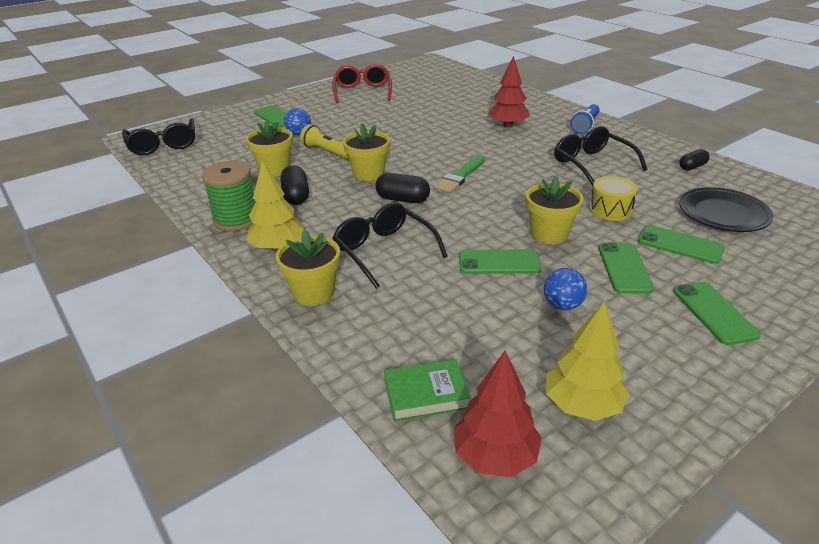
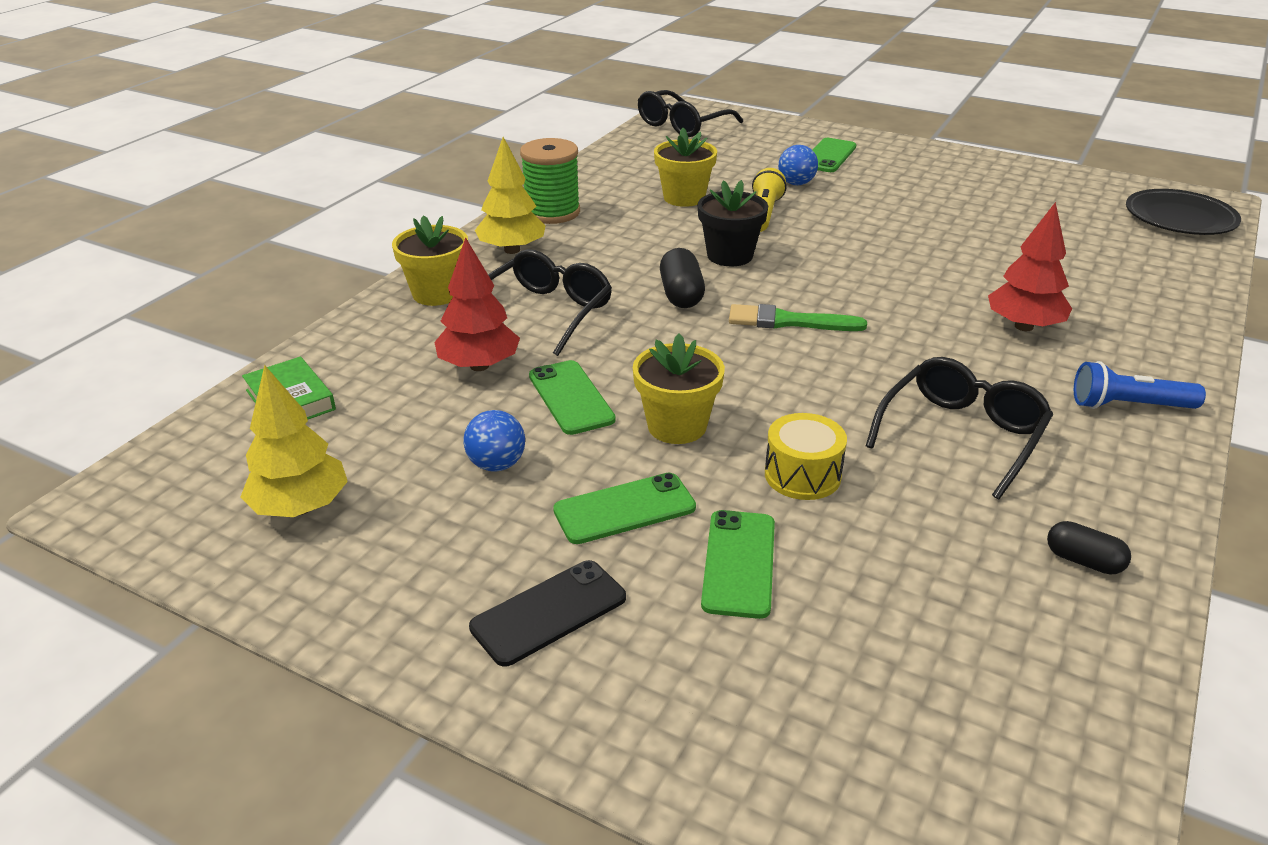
camera: 65 degrees right, 0 degrees up
(296, 196) = (630, 228): black capsule -> none
(362, 91) = (993, 184): red glasses -> none
(368, 174) = (730, 255): yellow flower pot -> black flower pot
(495, 456) = (208, 460): red tree -> red tree (479, 366)
(714, 312) = (549, 613): green phone -> black phone
(723, 214) = (900, 614): black plate -> black plate (1179, 219)

